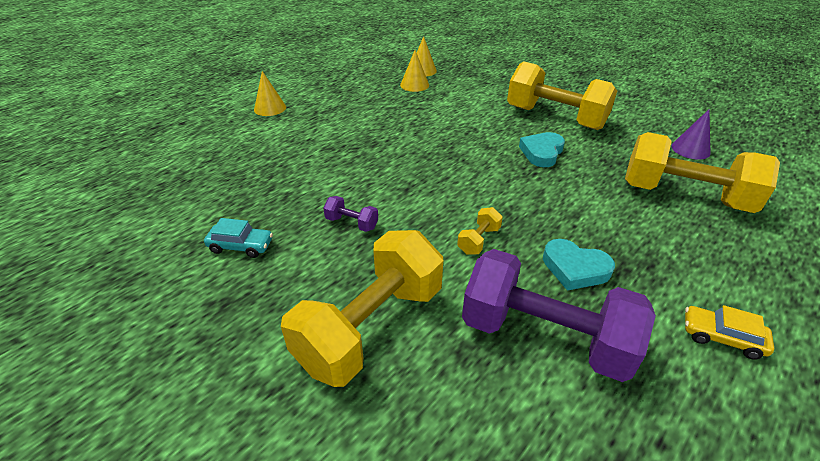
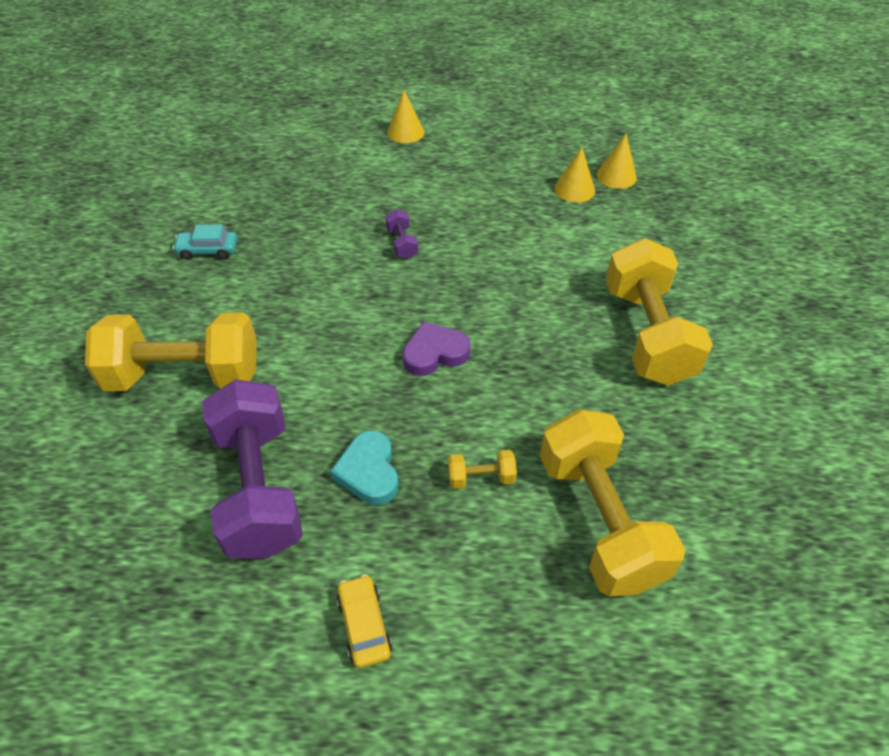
camera: 50 degrees right, 10 degrees up
(241, 246) = (208, 250): turquoise car -> turquoise car turned 120 degrees clockwise
(352, 223) = (292, 291): purple dumbbell -> purple dumbbell (402, 243)
(478, 240) = (346, 384): yellow dumbbell -> yellow dumbbell (481, 477)
(491, 190) = (435, 353): none -> purple heart
(542, 152) = (552, 358): turquoise heart -> none
(690, 149) = (727, 493): purple cone -> none

